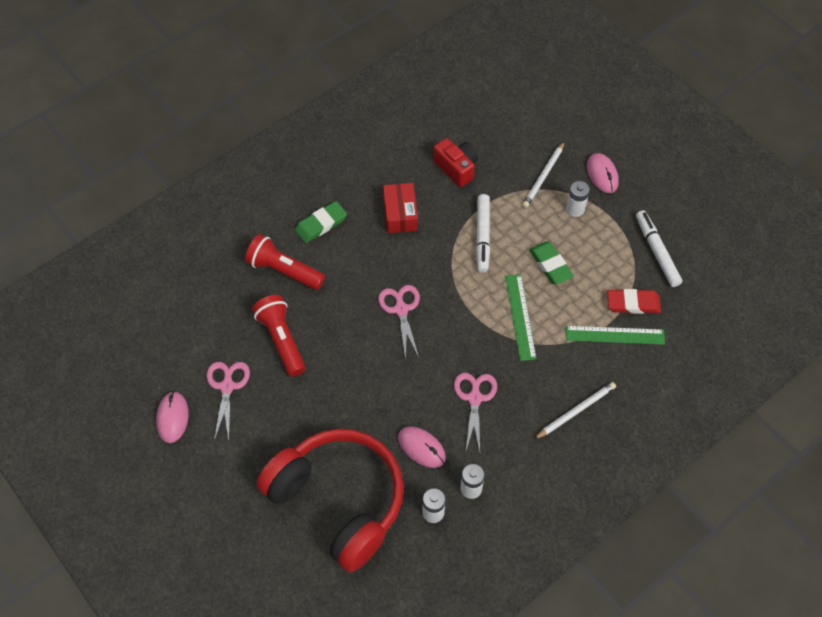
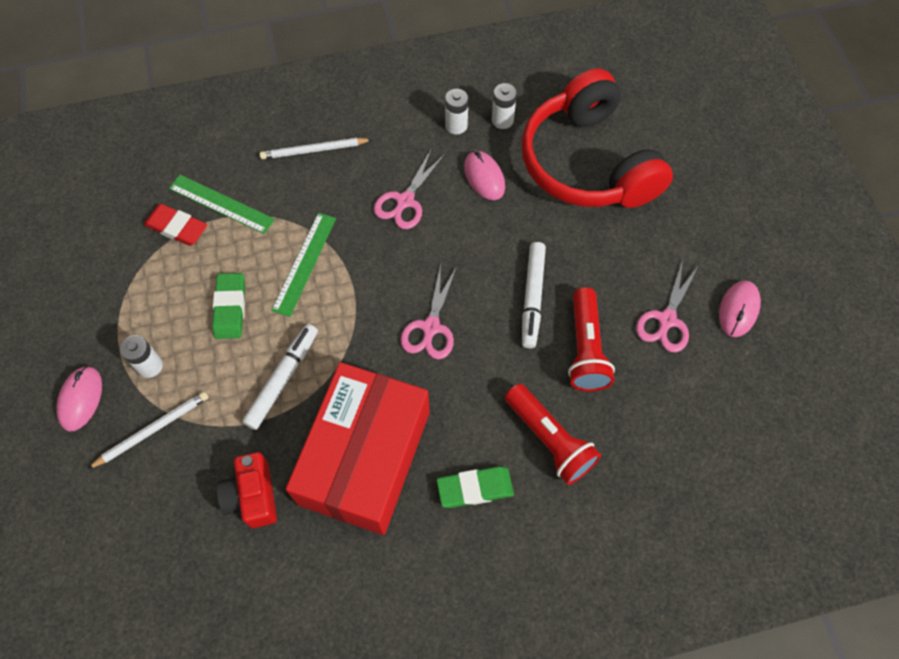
camera: 155 degrees left, 5 degrees up
(400, 214) = (365, 457): red box -> red box, size x2.13
(657, 252) = (104, 272): white marker -> white marker (532, 297)

